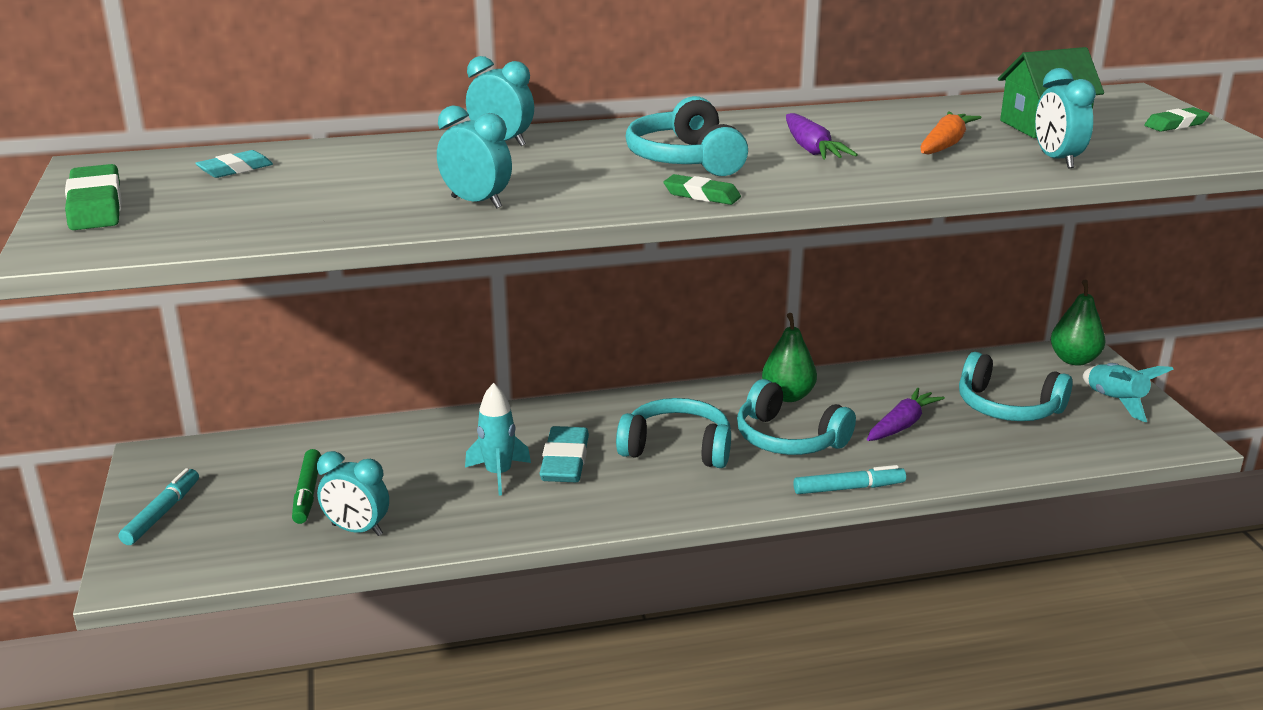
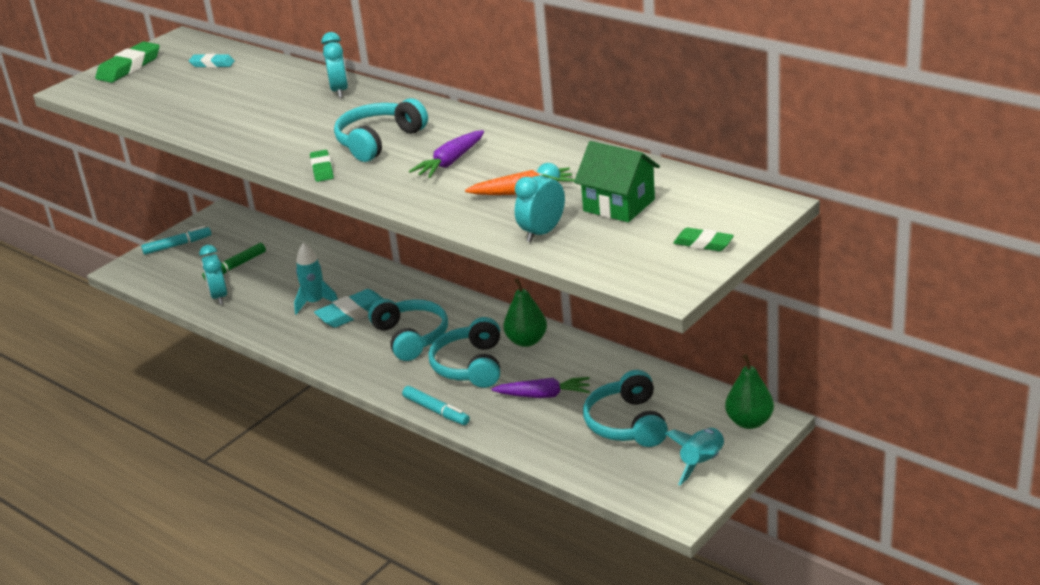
camera: 55 degrees right, 5 degrees up
(476, 202) = (237, 129): turquoise clock -> none

